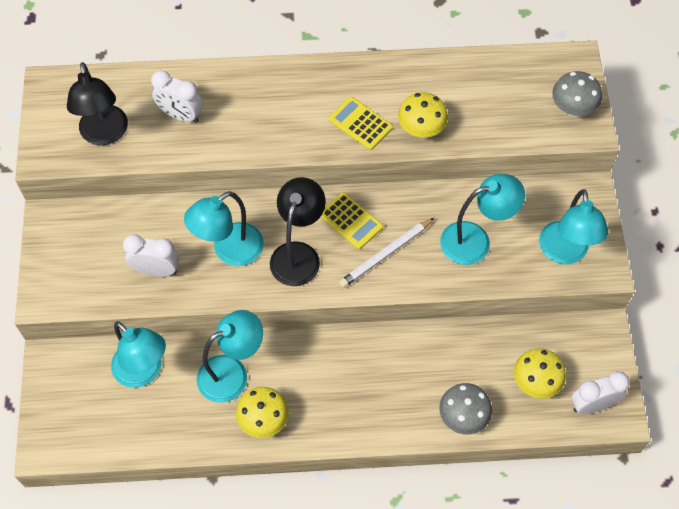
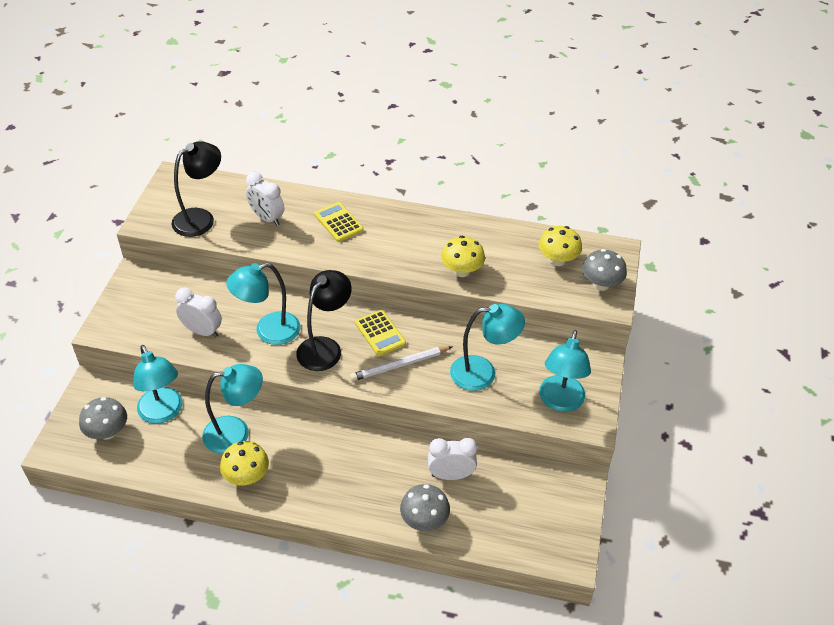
camera: 15 degrees right, 15 degrees down
(93, 411) = (107, 432): none -> grey mushroom
(105, 134) = (201, 218): black lamp -> black lamp turned 135 degrees counterclockwise
(360, 124) = (411, 256): yellow calculator -> yellow calculator (338, 222)
(535, 382) = (502, 509): yellow mushroom -> yellow mushroom (557, 260)
(592, 404) = (548, 542): white clock -> white clock (451, 475)

